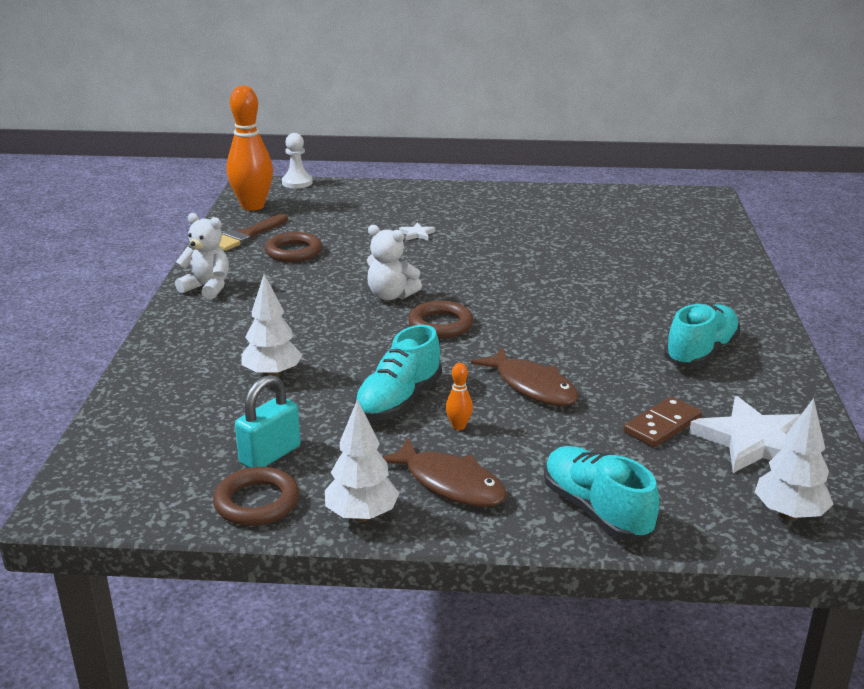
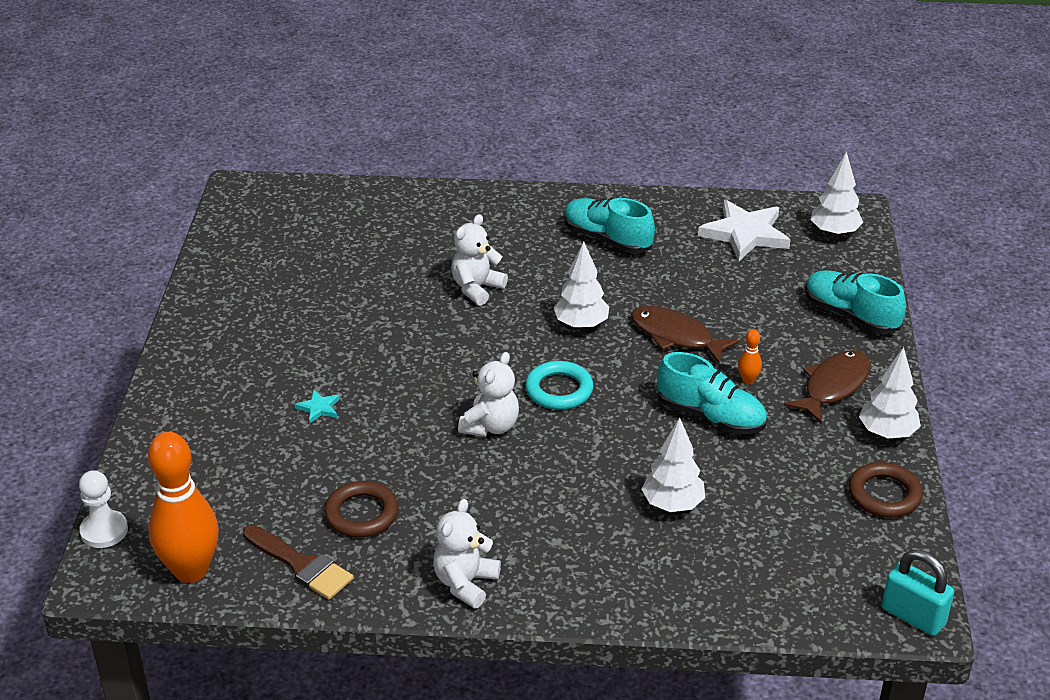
camera: 90 degrees left, 10 degrees up
(270, 455) = (813, 493): turquoise padlock -> turquoise padlock (913, 616)
(417, 234) = (319, 408): white star -> turquoise star
(440, 325) = (559, 390): brown ring -> turquoise ring
(532, 386) = (676, 336): brown fish -> brown fish turned 105 degrees counterclockwise
(543, 336) = (581, 325): none -> white tree
(590, 288) = (476, 288): none -> white teddy bear
(596, 510) = (850, 315): turquoise shoe -> turquoise shoe turned 75 degrees clockwise
(662, 425) = (729, 273): brown domino -> none

